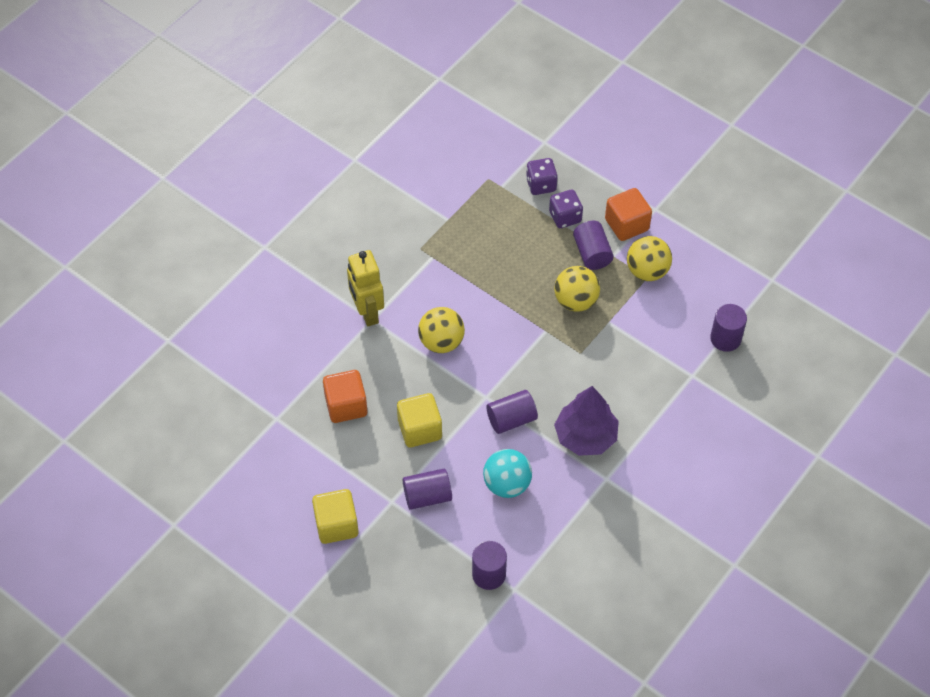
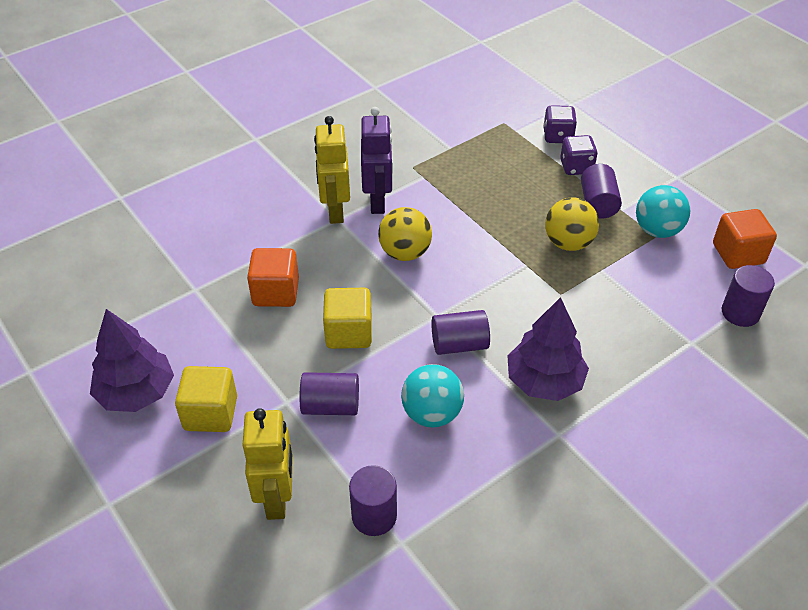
camera: 15 degrees right, 10 degrees down
(270, 521) = (136, 392): none -> purple tree
(401, 294) = (378, 202): none -> purple robot
(414, 579) = (277, 498): none -> yellow robot
(626, 225) = (643, 185): orange cube -> orange cube (738, 254)
(647, 271) = (657, 230): yellow ball -> turquoise ball

